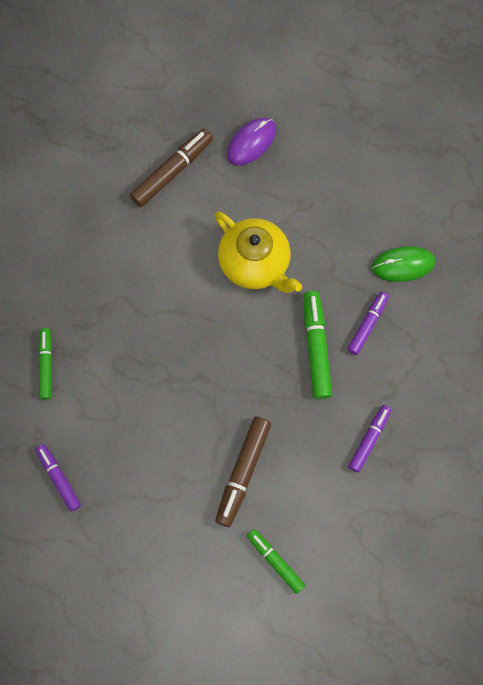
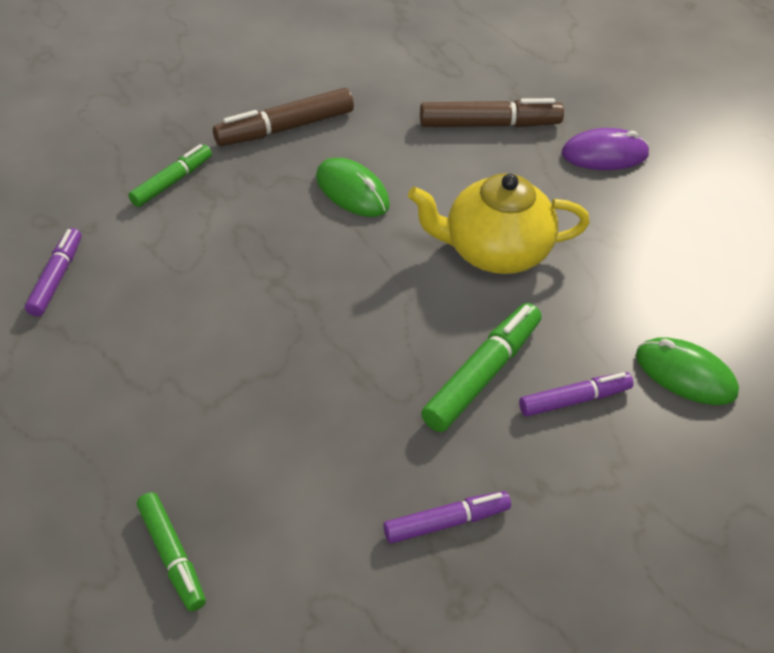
camera: 40 degrees right, 25 degrees down
(147, 286) = (352, 191): none -> green mouse
(242, 472) = (249, 428): brown marker -> brown marker (285, 128)
(255, 264) = (494, 251): yellow teapot -> yellow teapot turned 90 degrees clockwise
(275, 561) = (172, 556): green marker -> green marker turned 150 degrees clockwise

